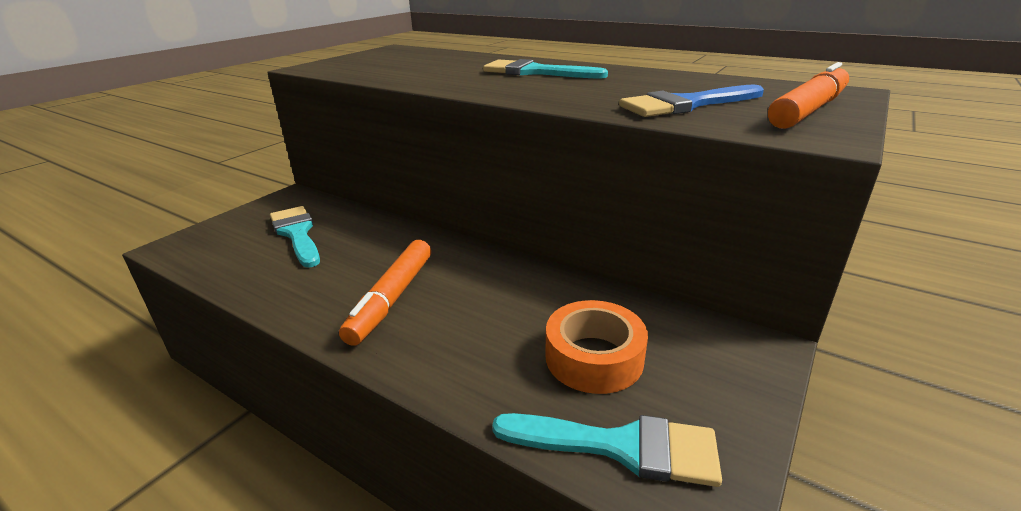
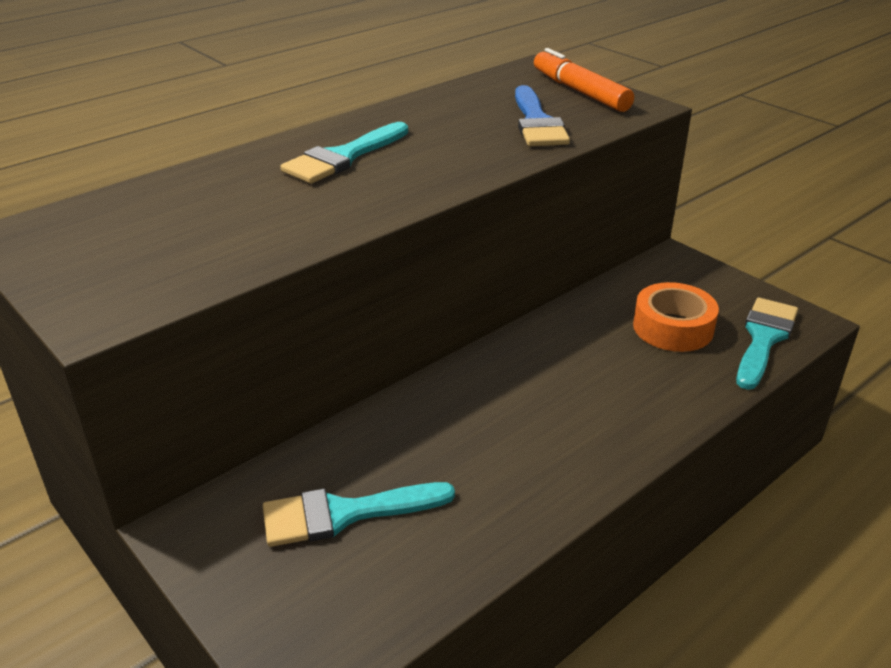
camera: 75 degrees left, 5 degrees up
(392, 299) = (553, 429): orange marker -> none

